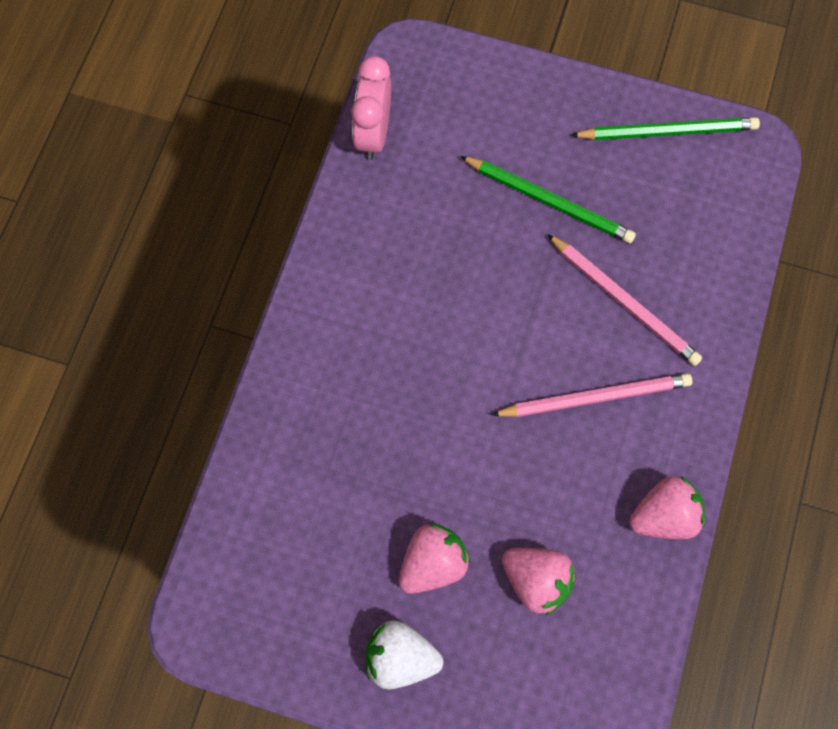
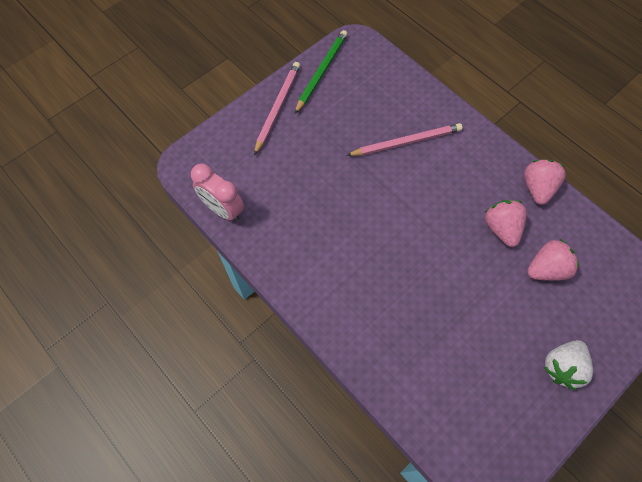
camera: 60 degrees left, 5 degrees down
(433, 564) = (512, 318): pink strawberry -> pink strawberry (501, 228)
(549, 201) = (326, 145): green pencil -> none
(595, 397) = (453, 184): pink pencil -> pink pencil (277, 107)

